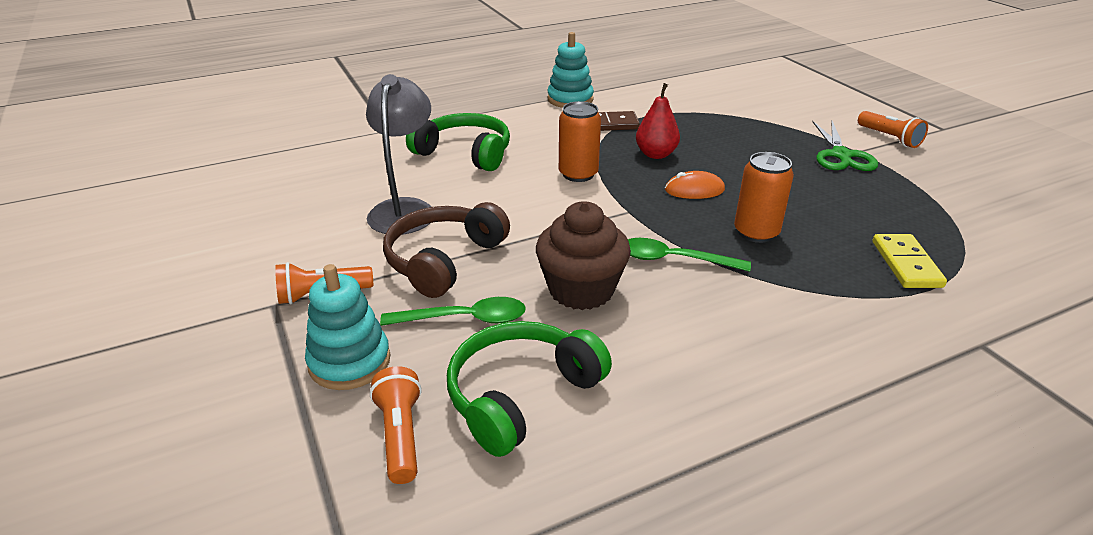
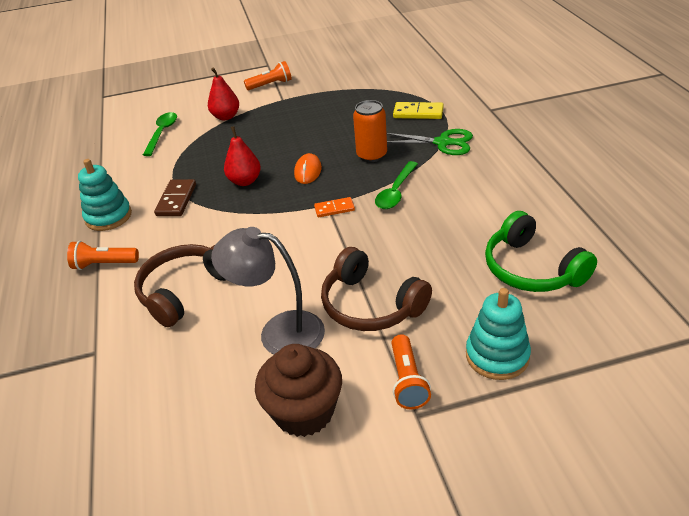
camera: 75 degrees left, 5 degrees up
(400, 435) = (571, 324): orange flashlight -> orange flashlight (104, 264)
(465, 153) = (185, 291): green headphones -> brown headphones
(465, 319) = (451, 293): green spoon -> green spoon (162, 133)
(578, 174) = (259, 224): orange can -> none
(581, 290) = (423, 235): brown cupcake -> brown cupcake (304, 412)
(620, 217) = (334, 209): none -> orange domino
(787, 123) = (226, 117): none -> red pear
(841, 155) = (285, 106): green scissors -> green scissors (442, 143)

